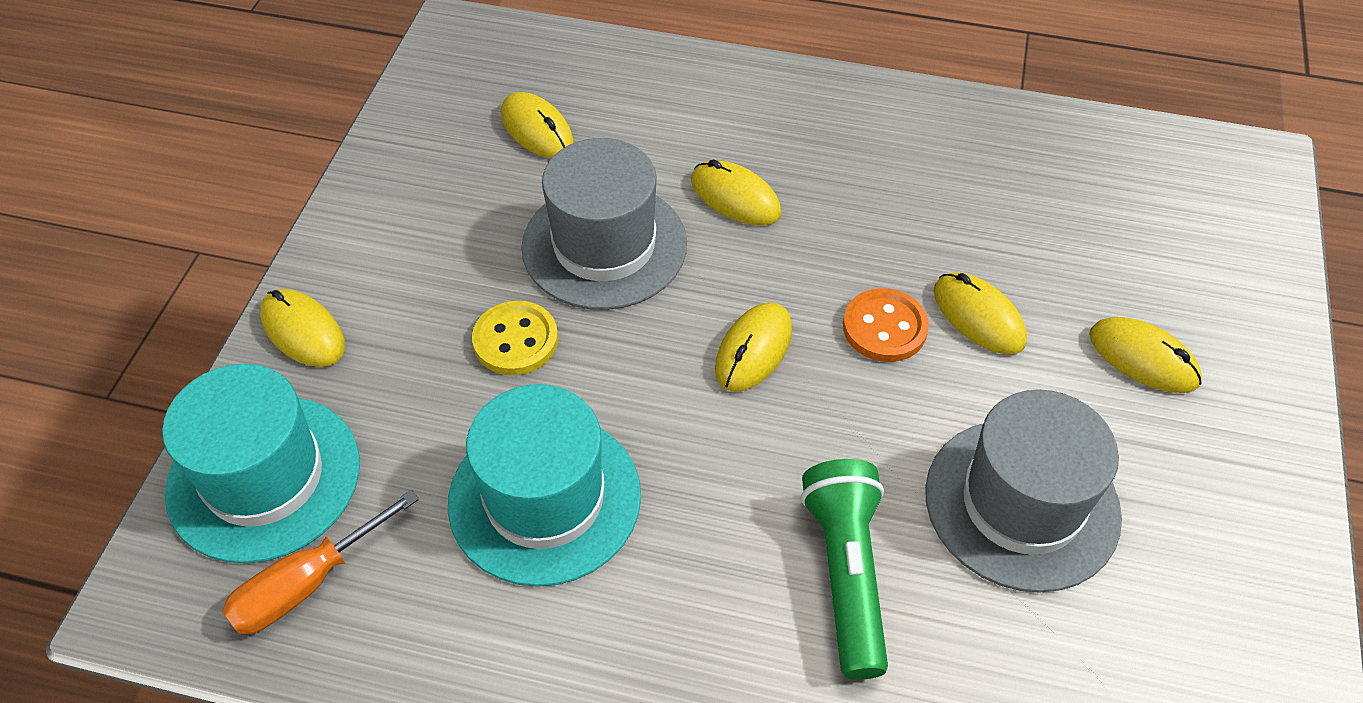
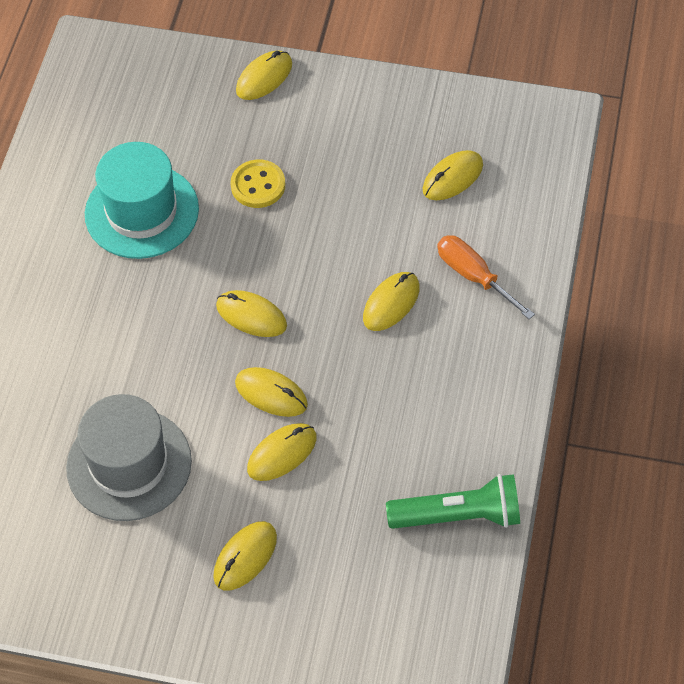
camera: 90 degrees right, 5 degrees up
(264, 477) = (160, 79): turquoise hat -> none
(307, 584) = (92, 111): orange screwdriver -> orange screwdriver (474, 276)
(604, 245) = (341, 227): grey hat -> none
(846, 573) = (85, 365): green flashlight -> green flashlight (458, 515)
(884, 328) = (271, 394): orange button -> yellow mouse

